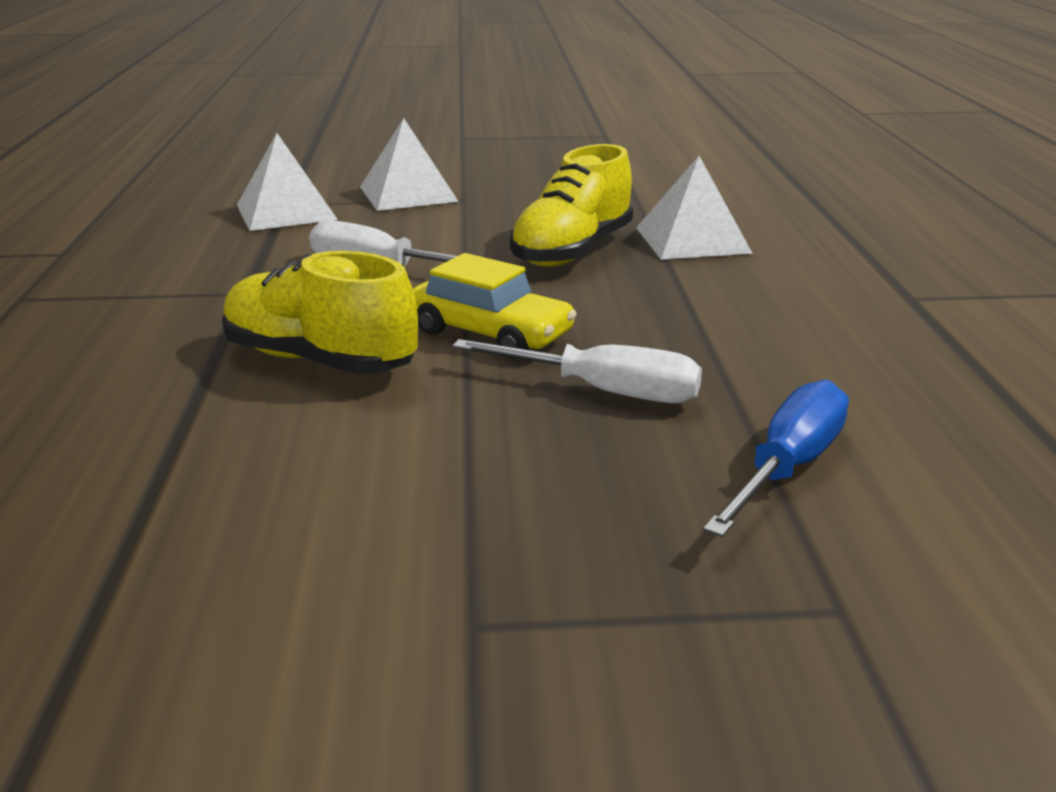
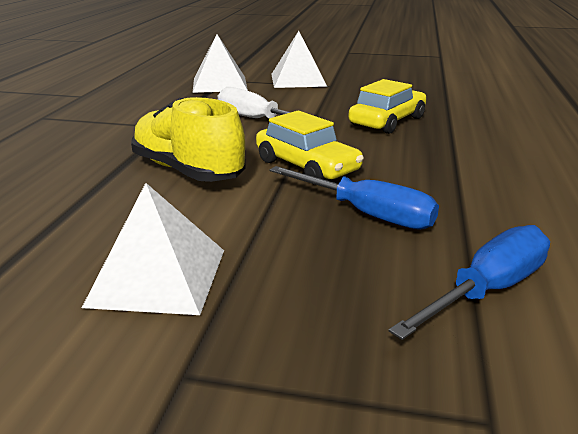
camera: 15 degrees right, 0 degrees up
(572, 251) = (387, 121): yellow shoe -> yellow car
(604, 391) = (367, 214): white screwdriver -> blue screwdriver
(692, 240) = (475, 121): white pyramid -> white pyramid (158, 277)

